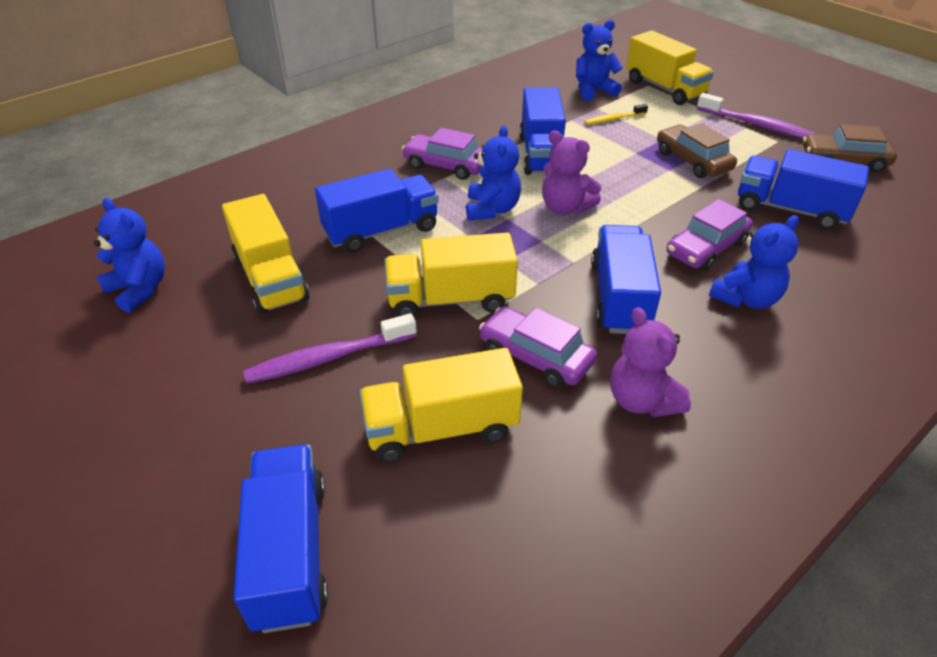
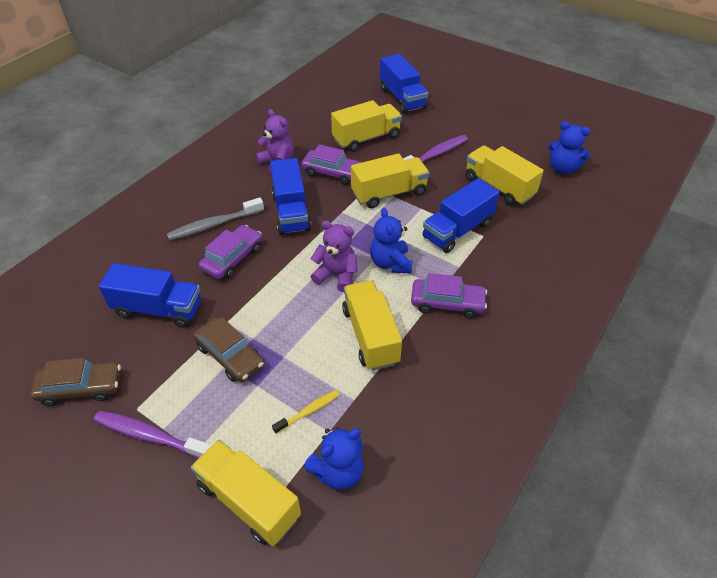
camera: 165 degrees right, 5 degrees up
(541, 154) = (370, 336): blue truck -> yellow truck
(746, 298) = (214, 225): blue teddy bear -> grey toothbrush

